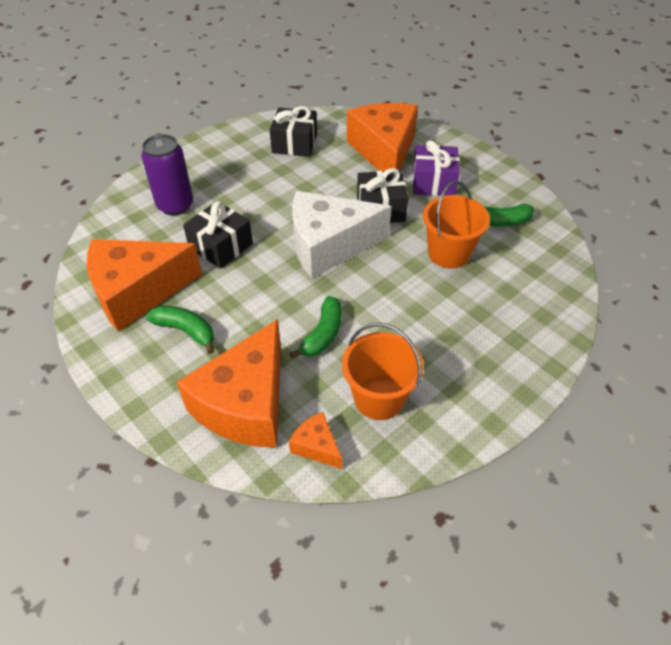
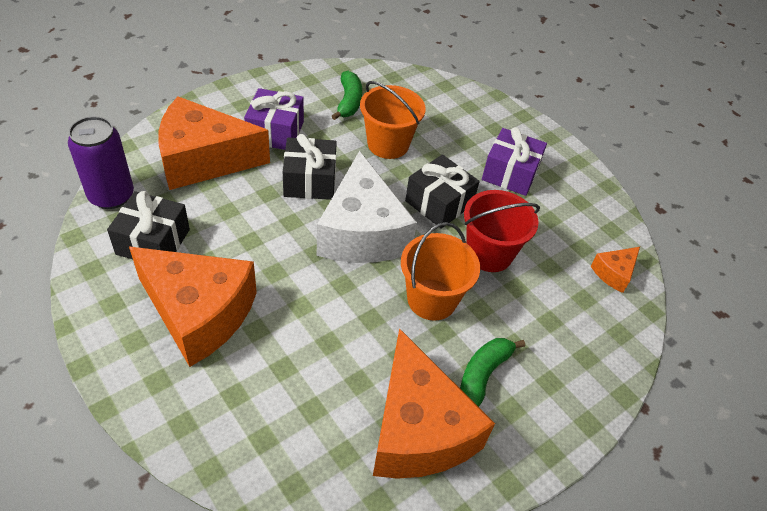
camera: 90 degrees left, 0 degrees up
(175, 205) = (251, 388): purple can -> purple can (111, 196)
(221, 246) = (346, 335): black gift -> black gift (439, 203)
(246, 403) = (575, 322): orange cheese -> orange cheese (199, 313)
(322, 334) = (489, 253): green banana -> red bucket
(379, 398) = (561, 224): orange bucket -> orange bucket (431, 299)
(444, 352) = (510, 173): none -> purple gift

